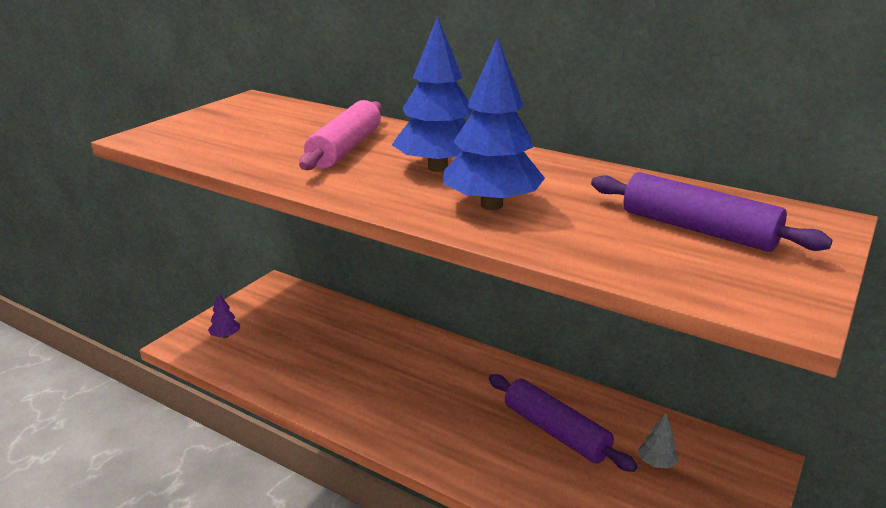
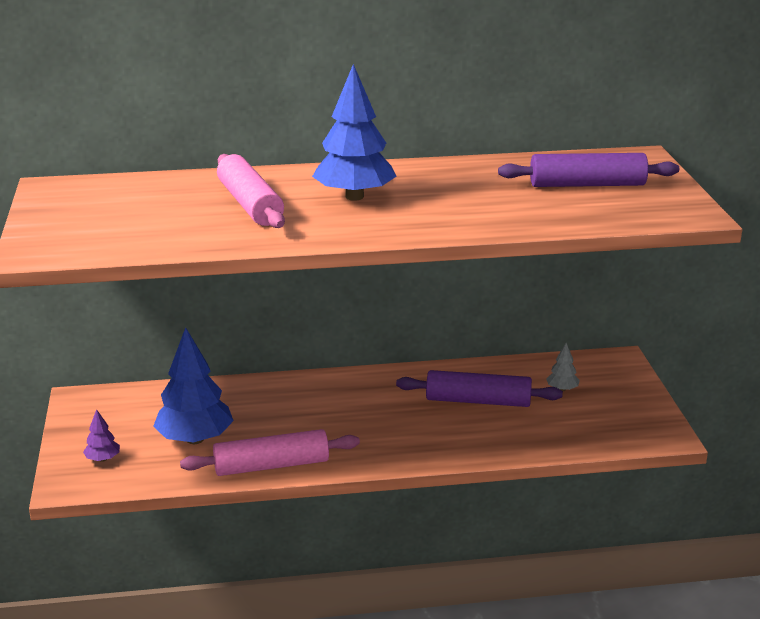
camera: 40 degrees left, 0 degrees up
(315, 401) = (271, 466): none -> pink rolling pin
(491, 205) = (444, 211): blue tree -> blue tree (195, 439)

